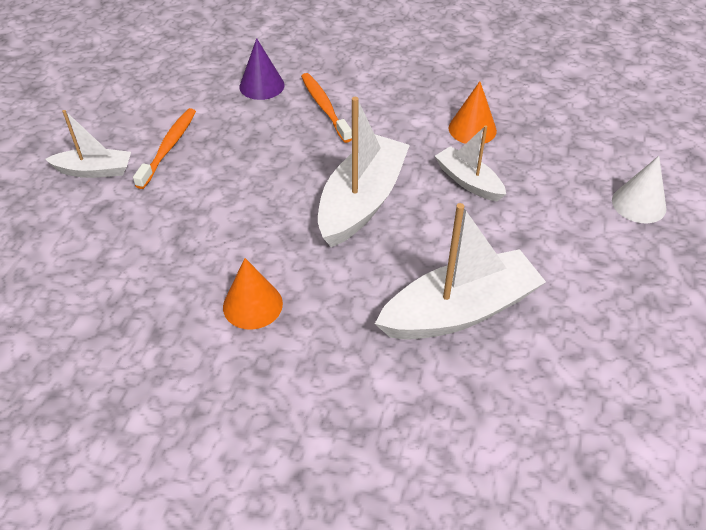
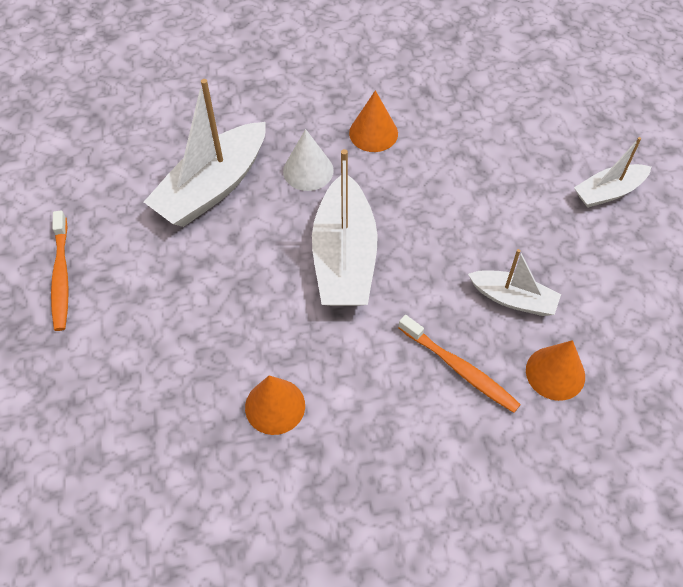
camera: 155 degrees right, 10 degrees up
(169, 147) = (570, 244): orange toothbrush -> orange toothbrush (61, 276)
(262, 86) = (555, 373): purple cone -> orange cone
(468, 181) = (252, 324): white boat -> white boat (513, 299)
(639, 204) = (67, 366): white cone -> white cone (308, 170)

